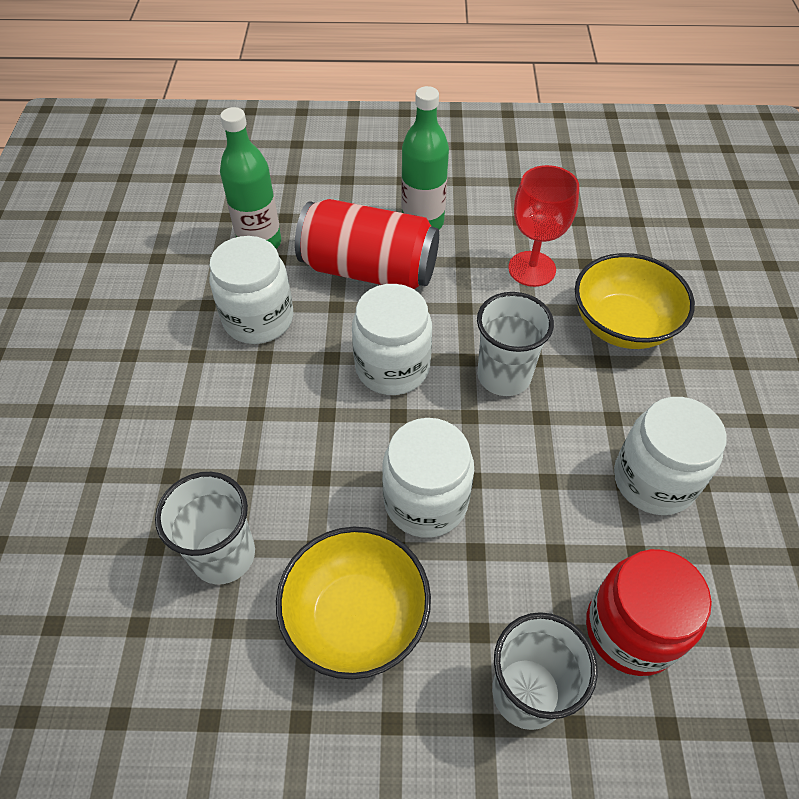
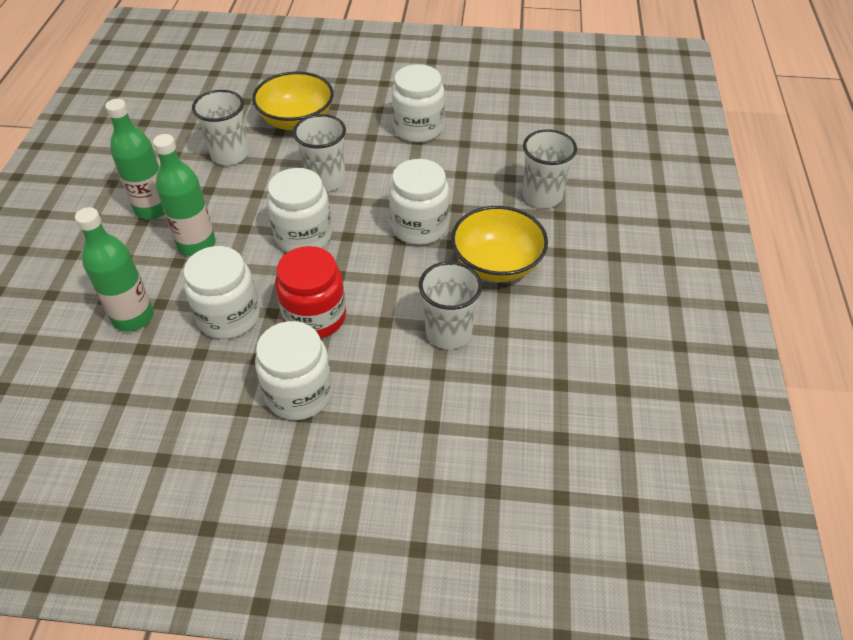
camera: 85 degrees left, 5 degrees down
(143, 401) = (299, 393): none -> white jar
(369, 270) = (196, 244): red can -> green bottle
(532, 269) = (230, 155): red goblet -> white cup
(631, 629) = (508, 153): red jar -> red jar (315, 317)

